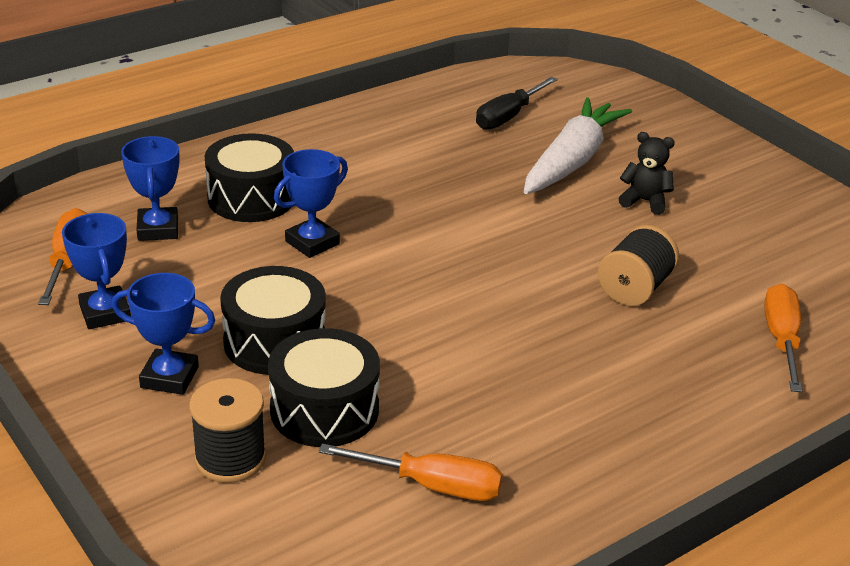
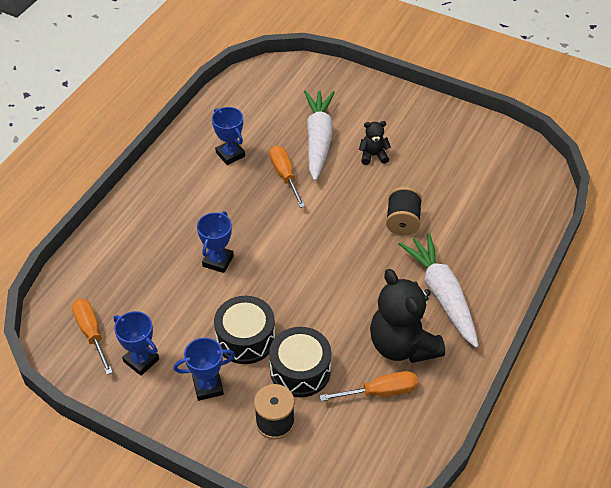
camera: 25 degrees left, 15 degrees up
(158, 229) = (125, 288): blue trophy -> blue trophy (230, 154)
(251, 198) = (161, 242): black drum -> none
(508, 116) = (263, 117): black screwdriver -> none
(518, 438) = (402, 345): none -> black teddy bear
(635, 398) = (442, 295): none -> white carrot
(781, 340) = (489, 226): orange screwdriver -> orange screwdriver (285, 176)

